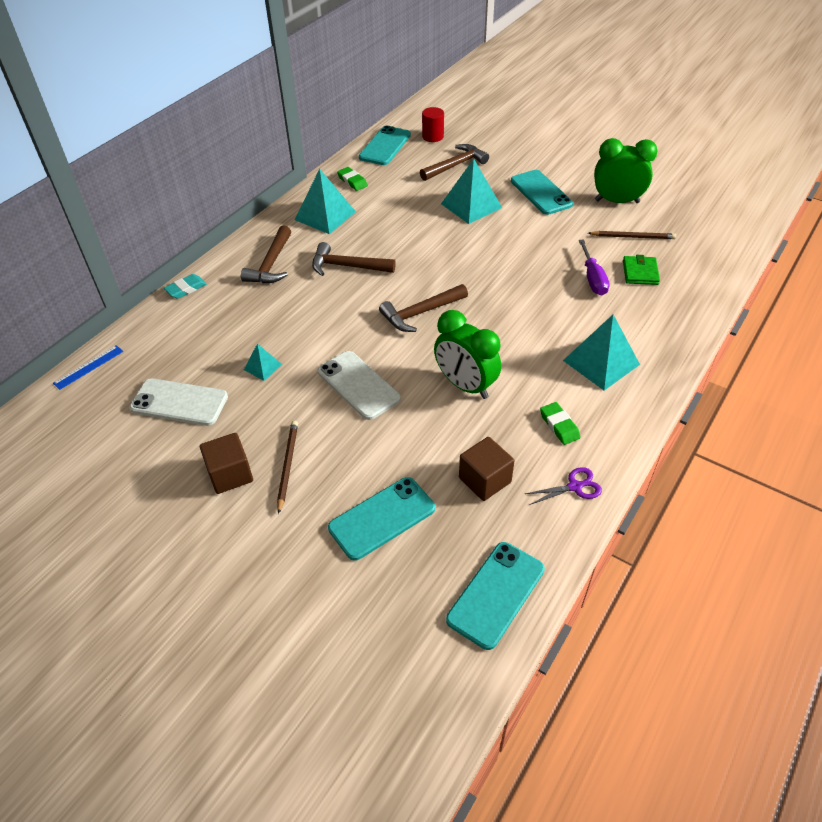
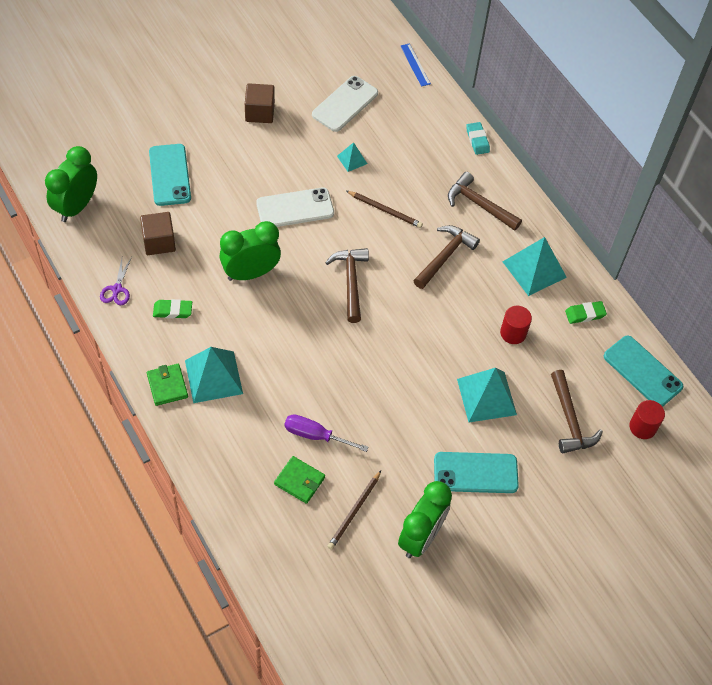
camera: 110 degrees right, 10 degrees up
(287, 466) = (246, 143): brown pencil -> brown pencil (385, 210)
(400, 209) = (513, 333): none -> red cylinder
(496, 594) = (76, 206): turquoise phone -> green clock
(641, 390) = (167, 386): none -> green wallet

